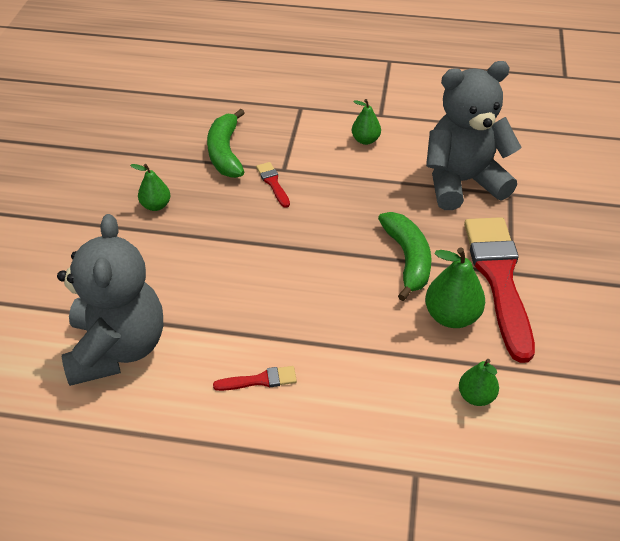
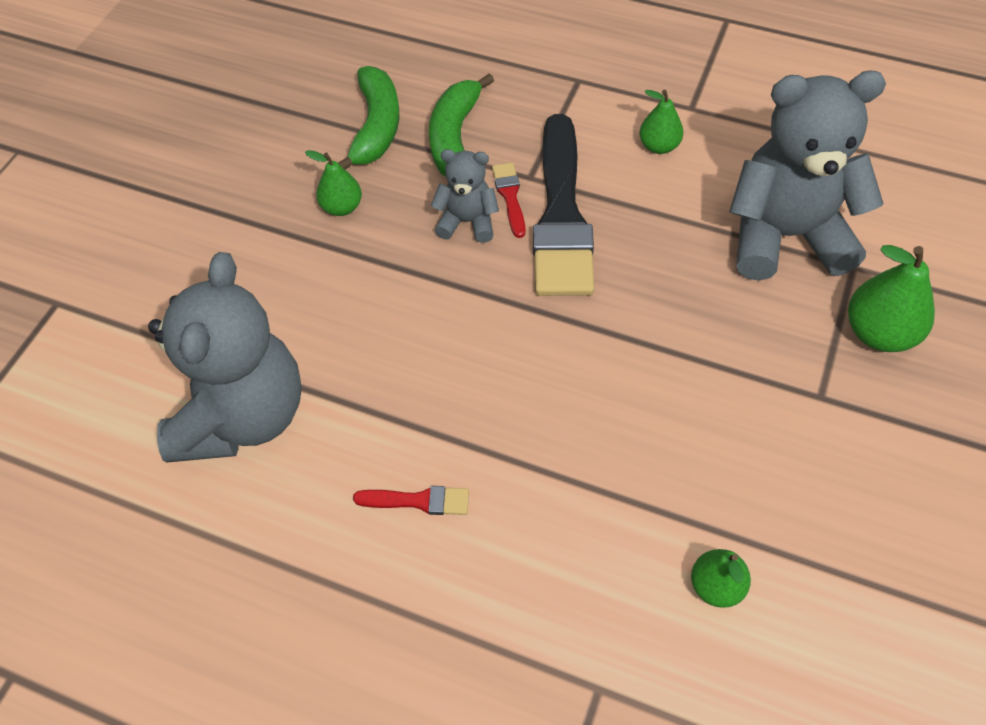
camera: 15 degrees right, 10 degrees up
(248, 202) = (467, 222): none -> grey teddy bear
(311, 190) = (561, 216): none -> black brush
(407, 259) = (672, 349): green banana -> green banana (376, 127)
(451, 316) = (713, 452): green pear -> green pear (879, 333)
(498, 278) = (799, 403): red brush -> none

